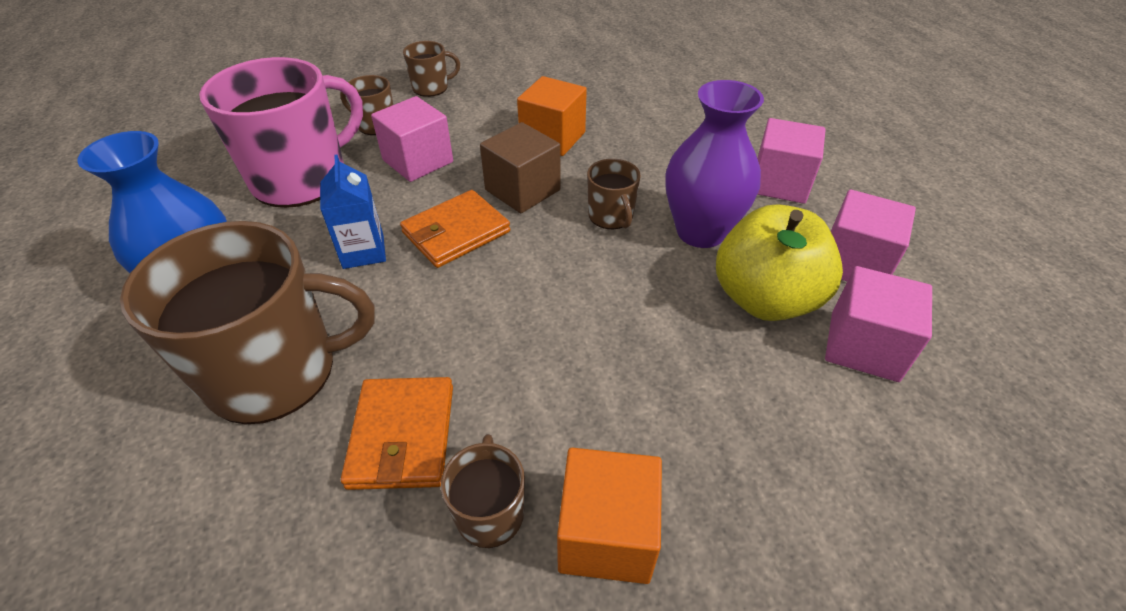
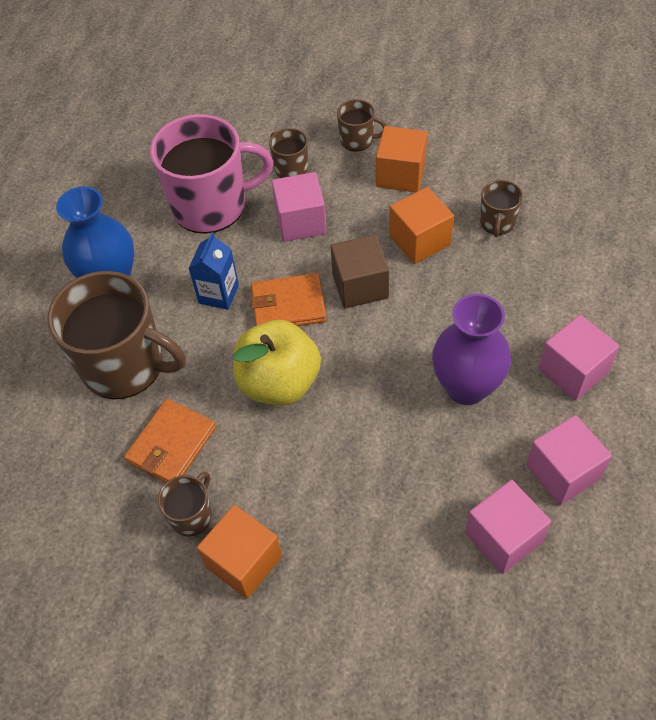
camera: 35 degrees right, 10 degrees up
(494, 99) = (400, 174): none -> orange cube
(611, 216) = (409, 341): brown mug -> brown mug (497, 222)
(765, 299) = (465, 466): yellow apple -> yellow apple (279, 382)

